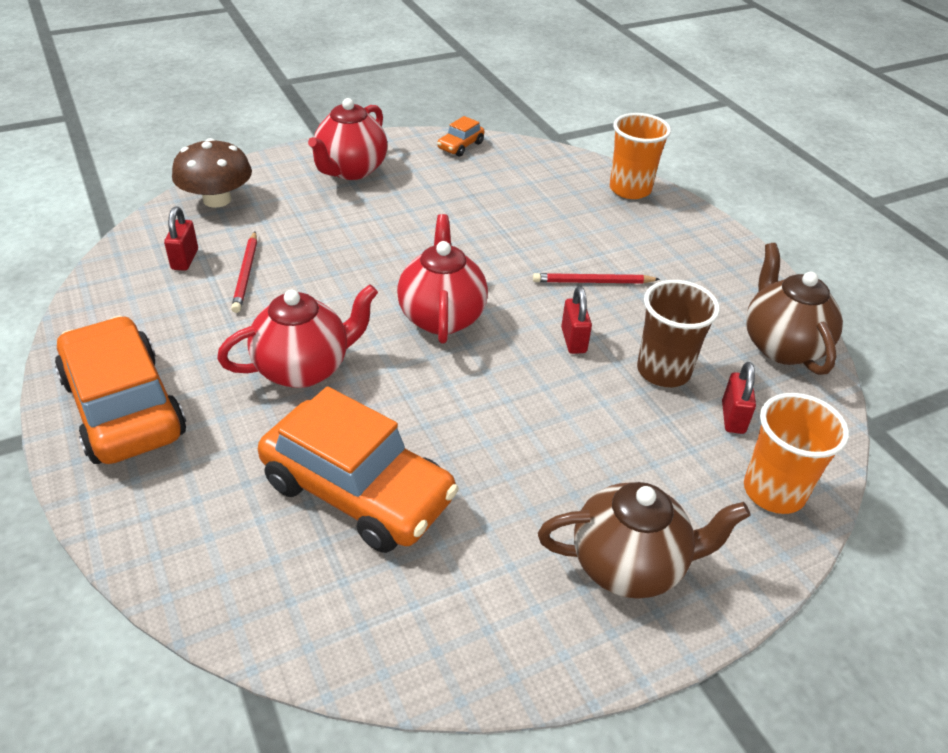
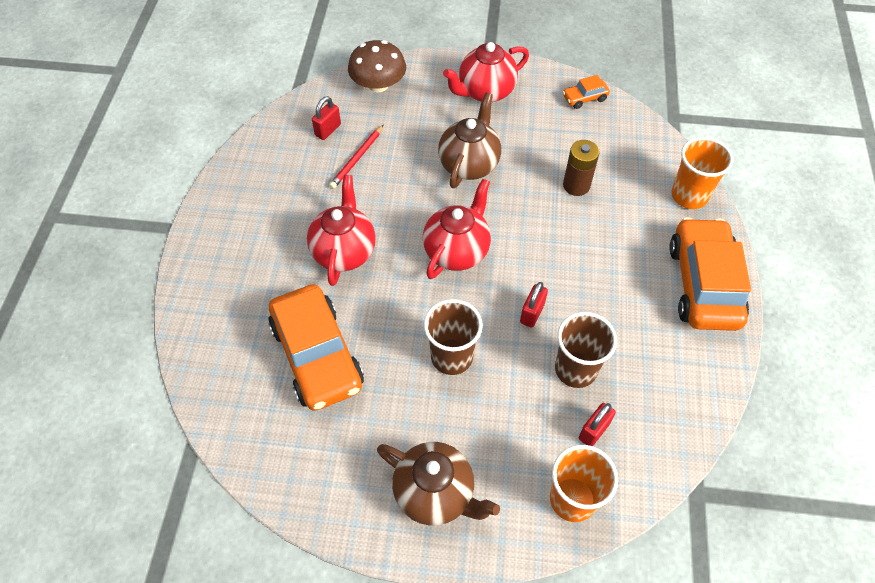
camera: 35 degrees right, 15 degrees up
(124, 407) = (230, 231): orange car -> orange car (703, 284)
(304, 368) = (344, 251): red teapot -> red teapot turned 90 degrees counterclockwise
(517, 216) = (576, 185): none -> brown battery
(524, 418) = (451, 357): none -> brown cup
(593, 282) = (586, 270): red pencil -> none
(781, 346) = (685, 394): brown teapot -> brown teapot (469, 164)

